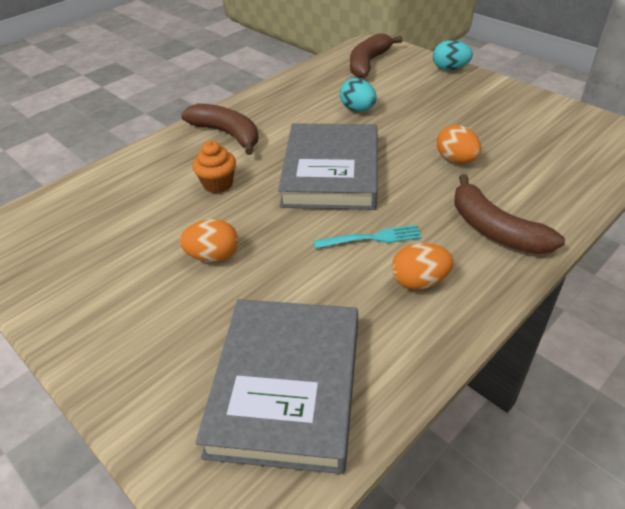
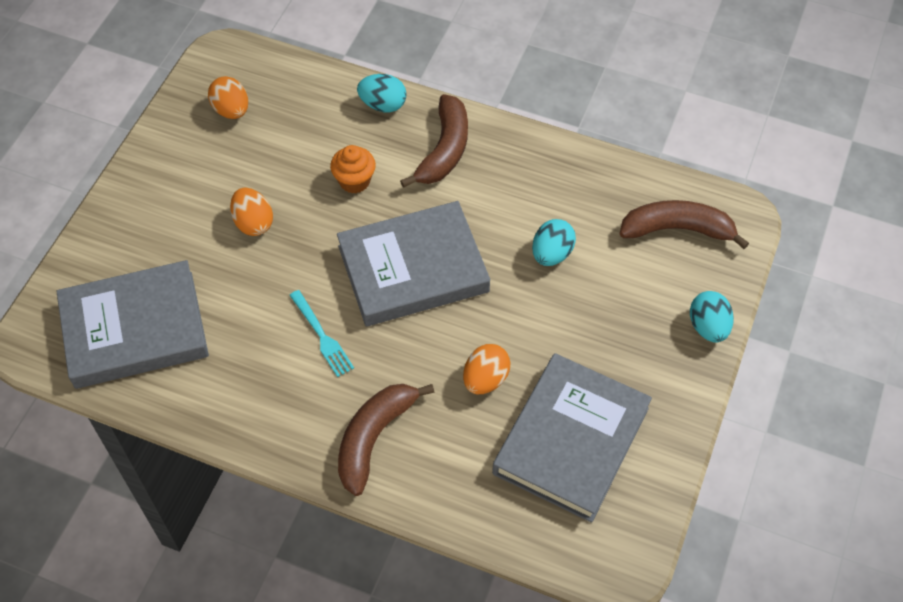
camera: 65 degrees right, 15 degrees up
(154, 153) = (383, 105): none -> turquoise egg
(419, 281) = (276, 389): orange egg -> orange egg (231, 110)
(524, 135) = (571, 440): none -> grey book

